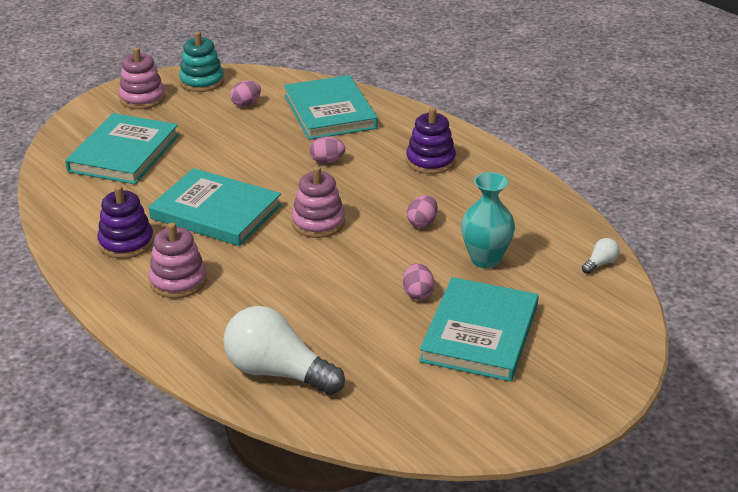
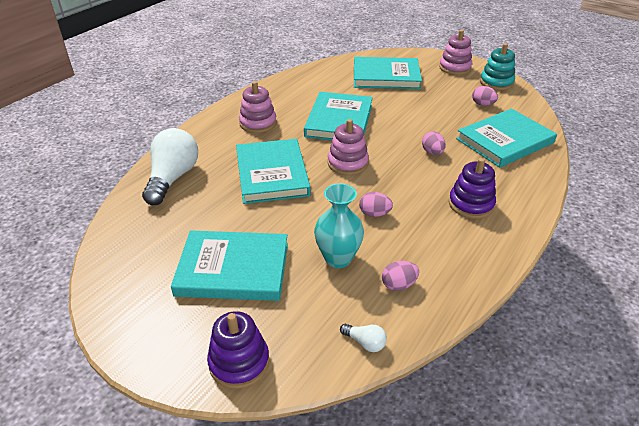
camera: 75 degrees right, 5 degrees up
(126, 243) = (290, 98): purple stacking toy -> purple stacking toy (239, 362)
(311, 284) = (272, 174): none -> turquoise book
(418, 293) = (276, 226): pink egg -> pink egg (398, 285)

